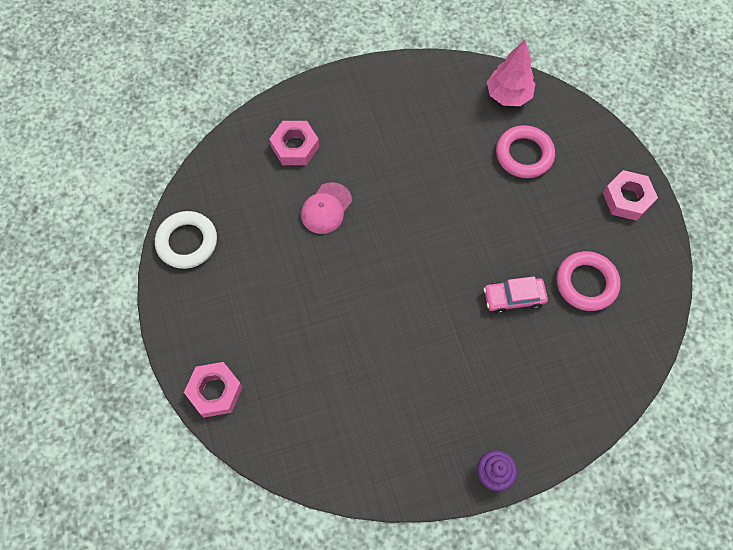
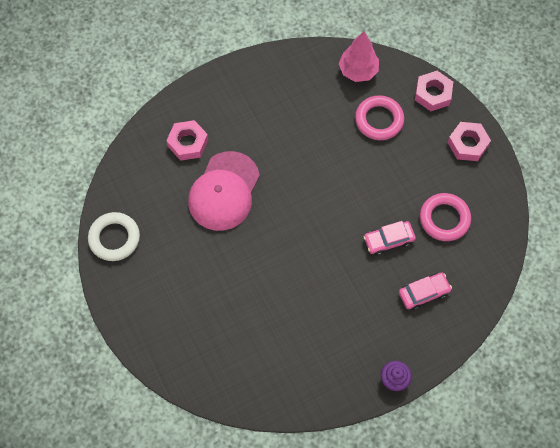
camera: 10 degrees left, 0 degrees up
(215, 391) = (163, 355): pink nut -> pink nut (432, 94)
(326, 208) = (224, 191): pink cap -> pink cap, size x1.77
(547, 370) = (423, 293): none -> pink car

